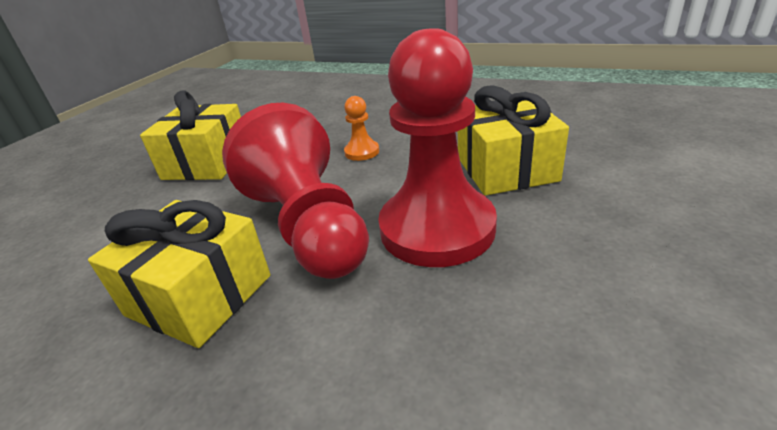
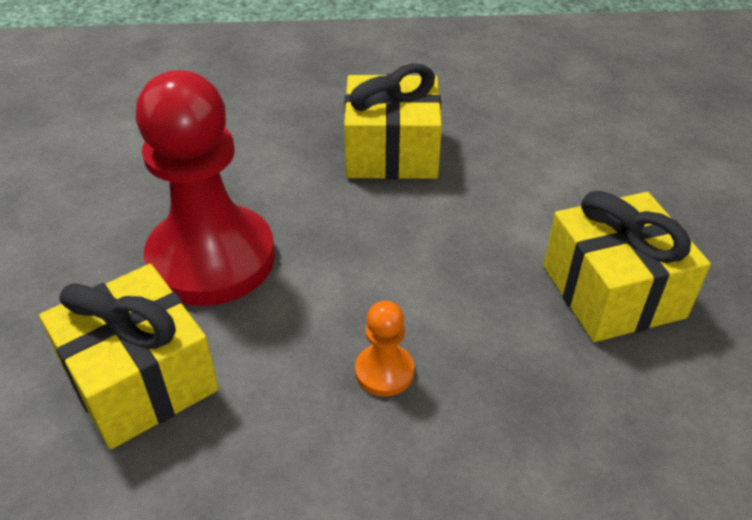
camera: 150 degrees right, 10 degrees up
(309, 227) = (353, 229): red pawn -> none

